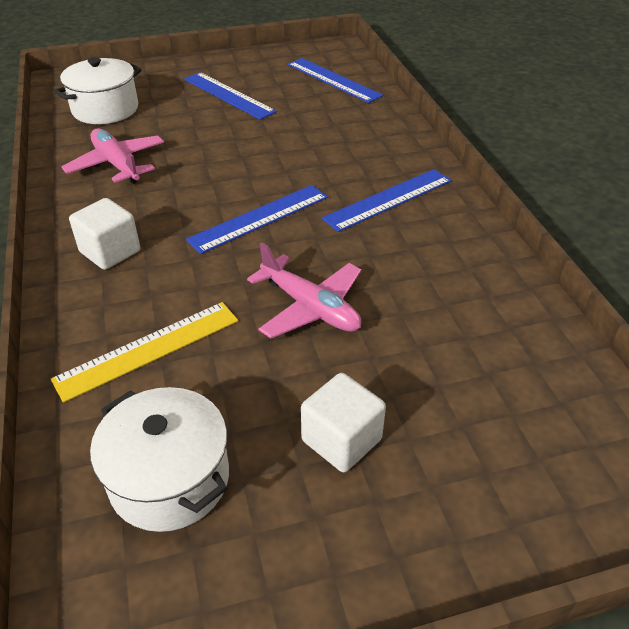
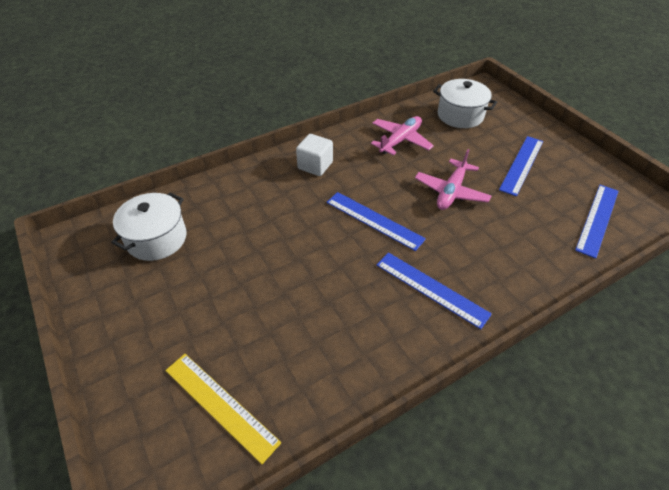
camera: 75 degrees right, 5 degrees up
(148, 349) = (241, 205): yellow ruler -> yellow ruler (220, 405)
(310, 307) = (292, 266): pink plane -> pink plane (451, 191)
(341, 440) = (186, 303): white cube -> none

